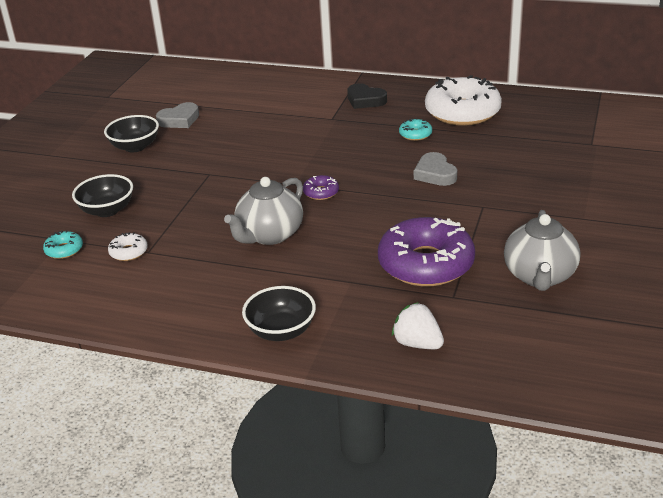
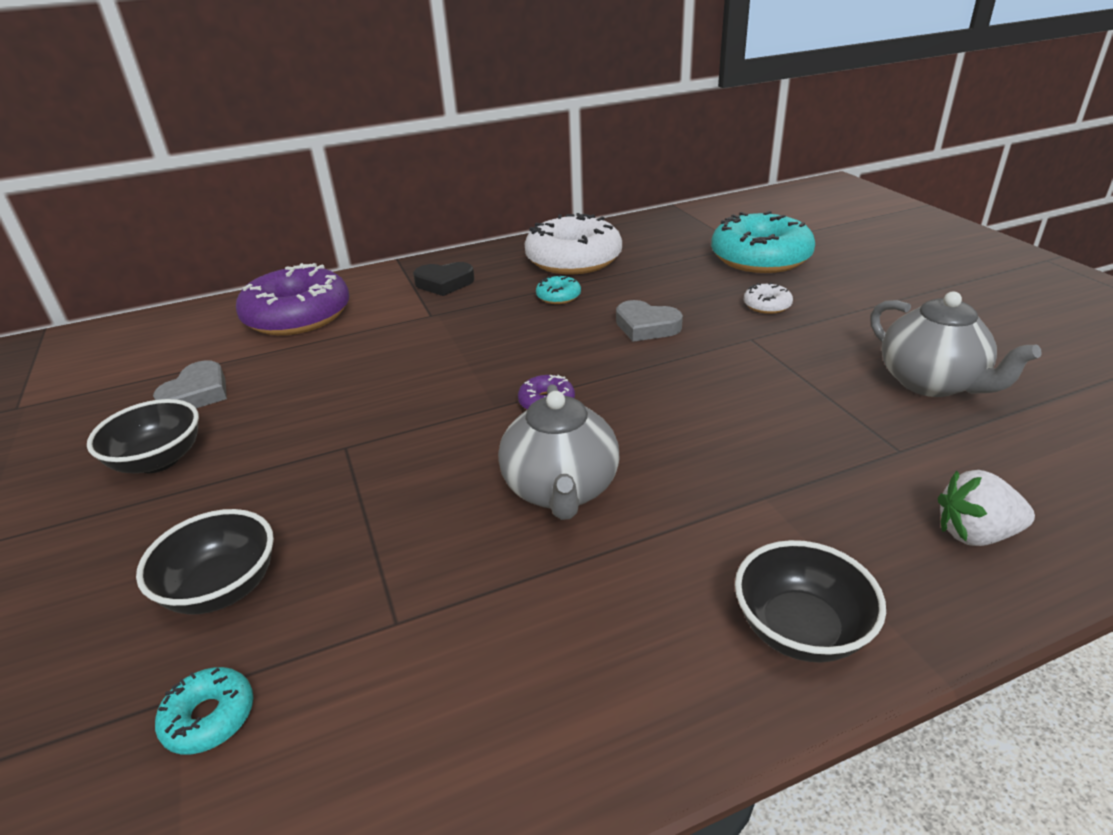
camera: 40 degrees left, 0 degrees up
(128, 252) = (359, 644): white donut -> white donut (767, 305)
(426, 264) = (807, 428): purple donut -> purple donut (298, 316)
(586, 158) = (760, 258): none -> turquoise donut

